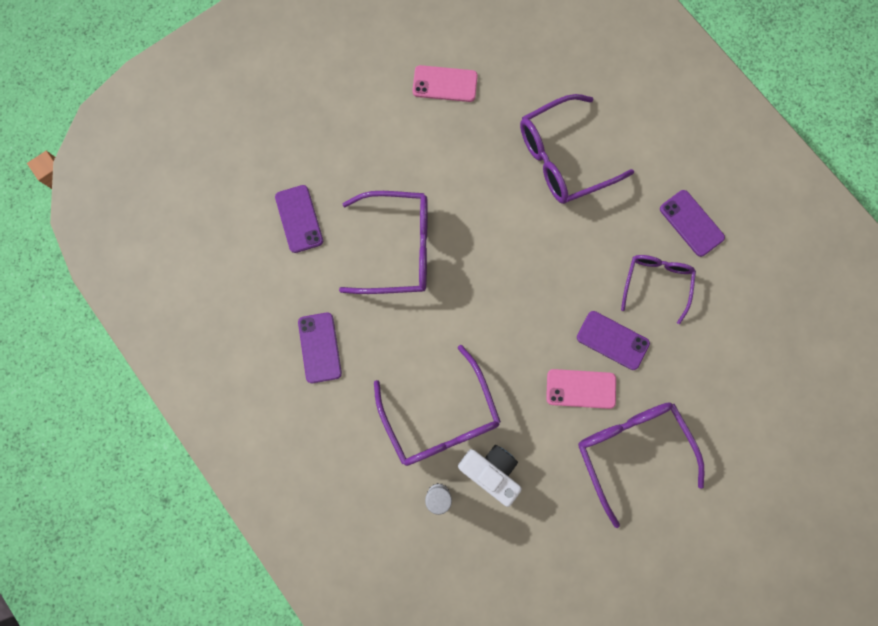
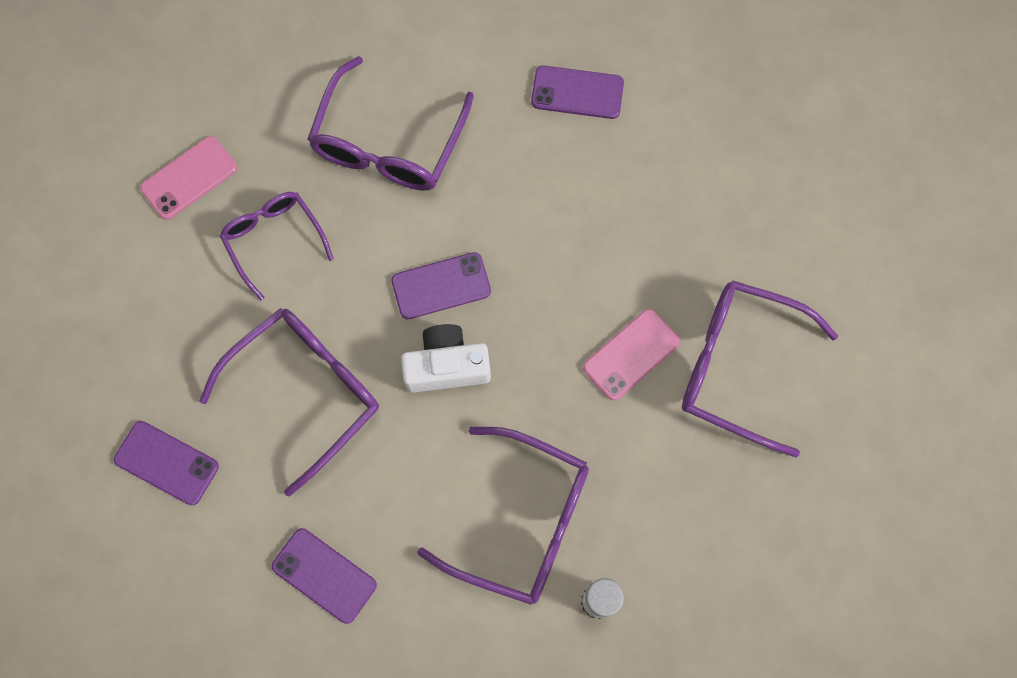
camera: 45 degrees left, 5 degrees down
(491, 471) = (626, 524): white camera -> white camera (446, 366)
(612, 340) = (615, 277): purple phone -> purple phone (441, 286)
(656, 283) = (601, 182): purple glasses -> purple glasses (274, 240)

